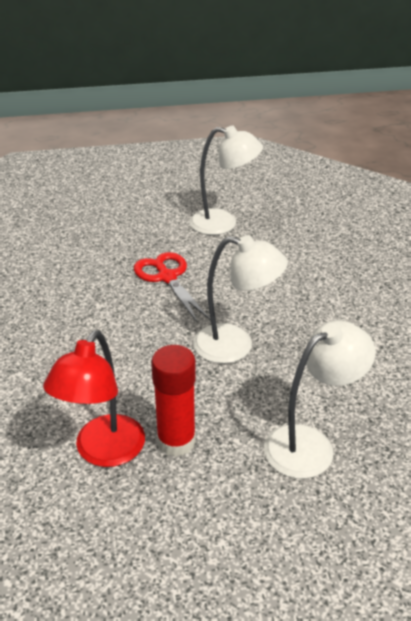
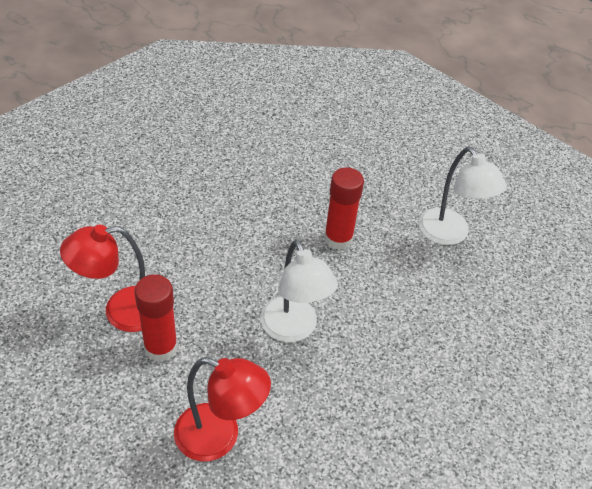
camera: 50 degrees right, 10 degrees up
(167, 277) = (338, 239): red scissors -> red glue stick
(310, 444) = (219, 437): white lamp -> red lamp

